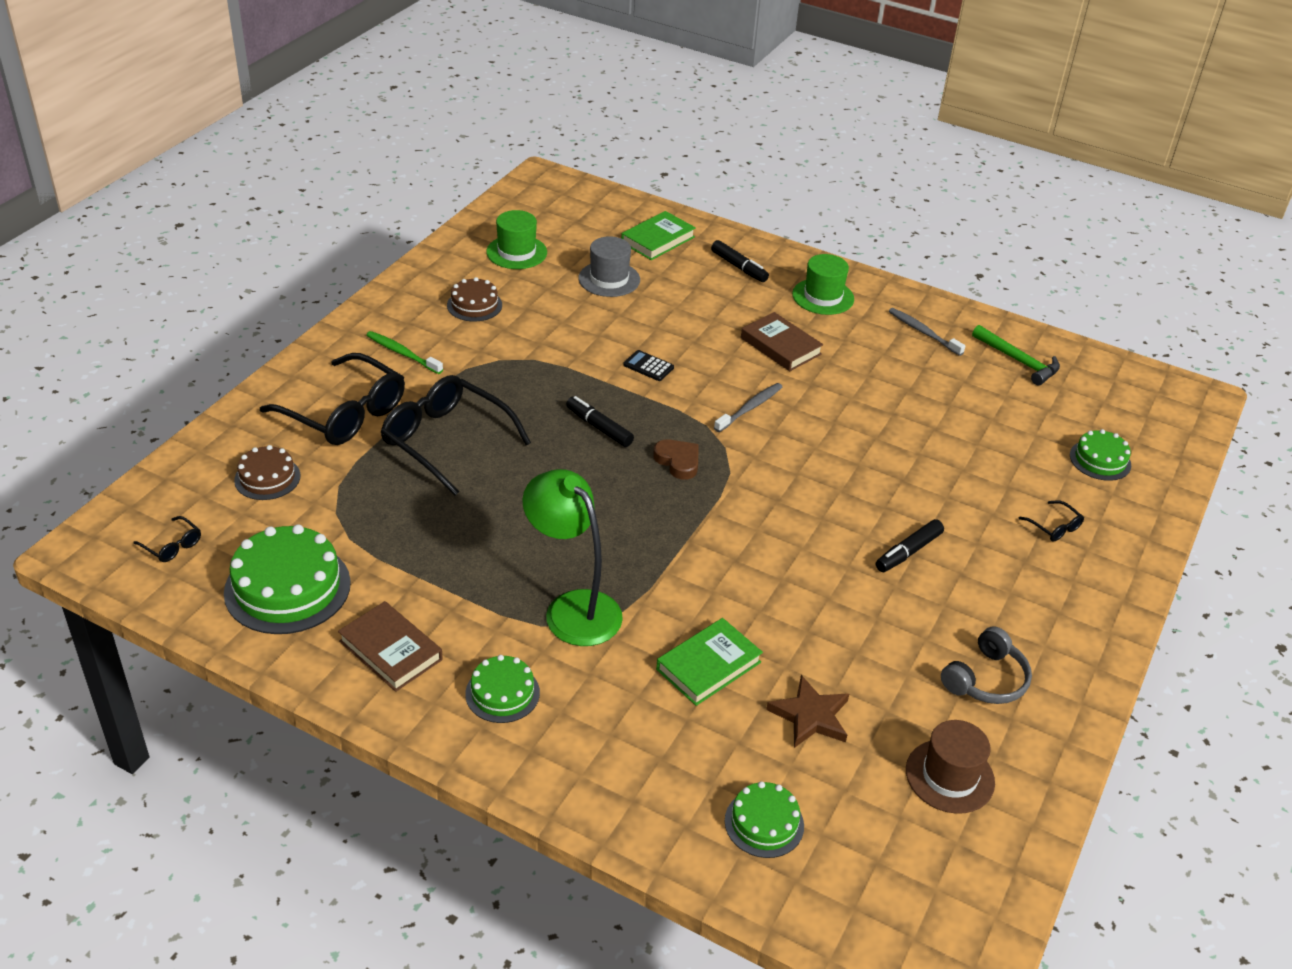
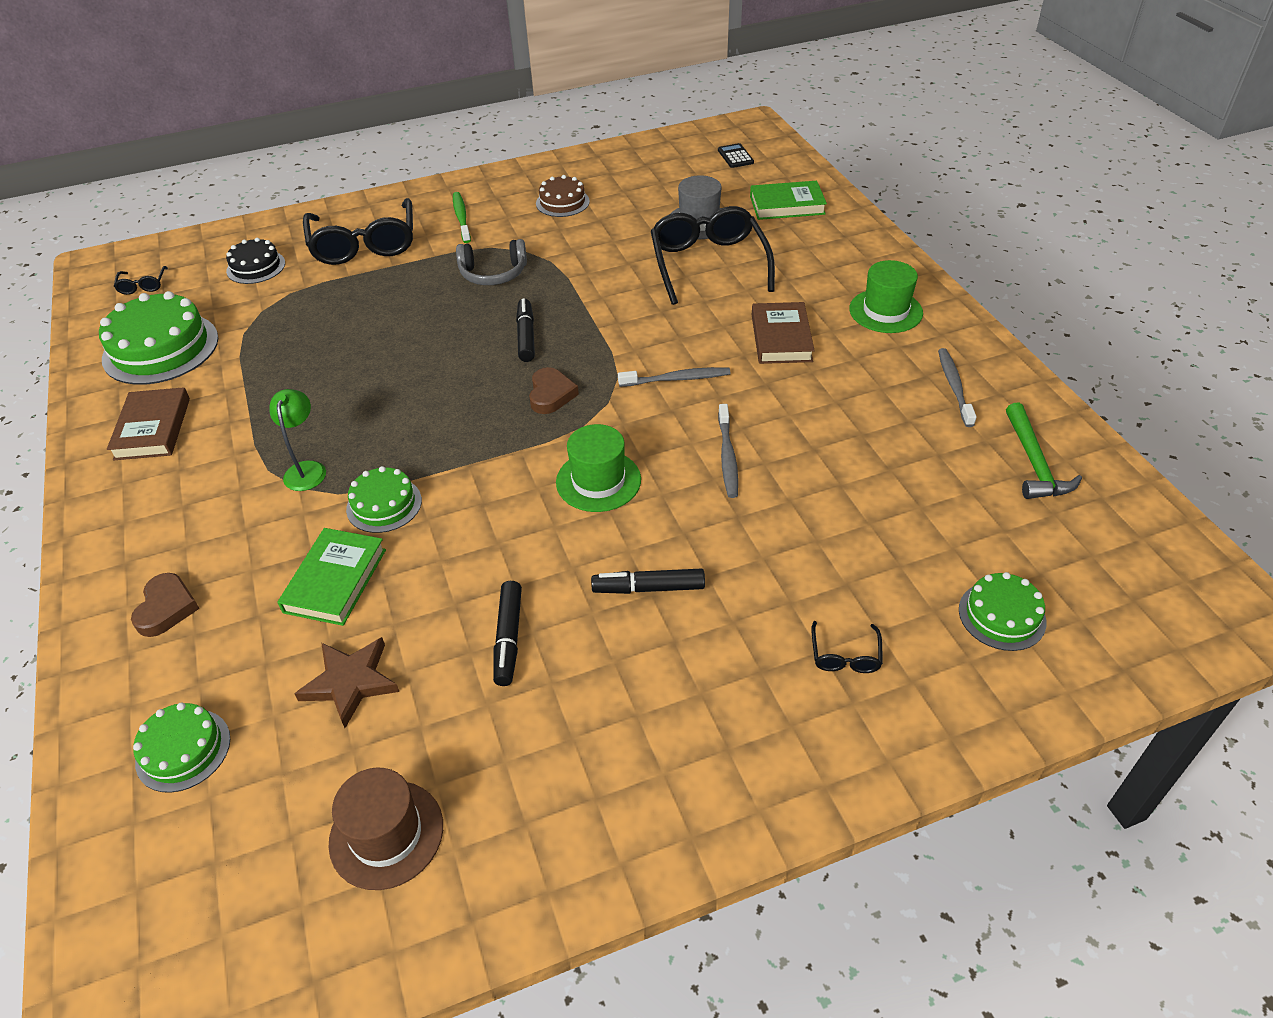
camera: 45 degrees right, 5 degrees up
(267, 478) = (256, 267): brown cake -> black cake
(446, 441) = (401, 294): black glasses -> black glasses (708, 264)
(502, 693) = (170, 505): green cake -> green cake (384, 505)
(516, 252) = (650, 174): green hat -> green hat (598, 481)
(573, 608) = (307, 469): green lamp -> green lamp, size x0.54
(614, 756) = (166, 608): none -> brown heart
(648, 366) = (635, 305): black calculator -> black calculator (735, 156)
(708, 665) = (335, 580): green book -> green book turned 75 degrees counterclockwise
(739, 267) = (834, 254): black marker -> black marker (509, 638)
(849, 445) = (727, 456): none -> grey toothbrush
(986, 679) = (554, 764): grey headphones -> grey headphones (493, 274)

